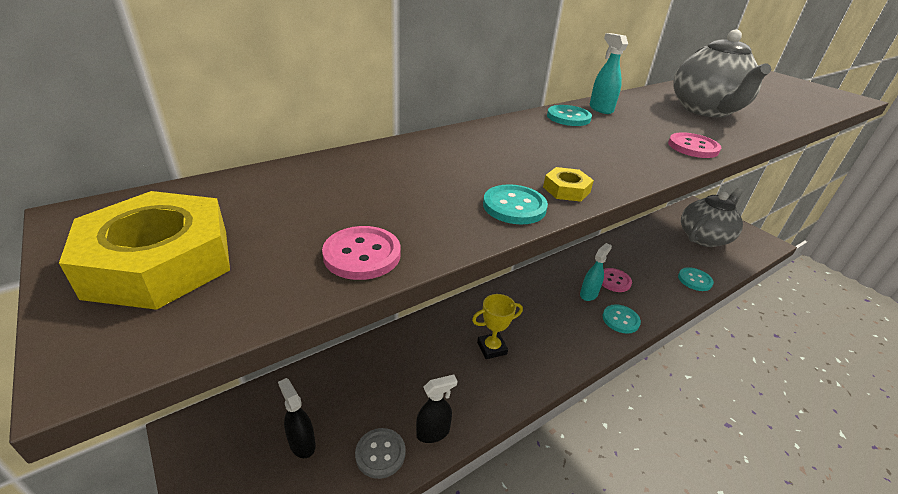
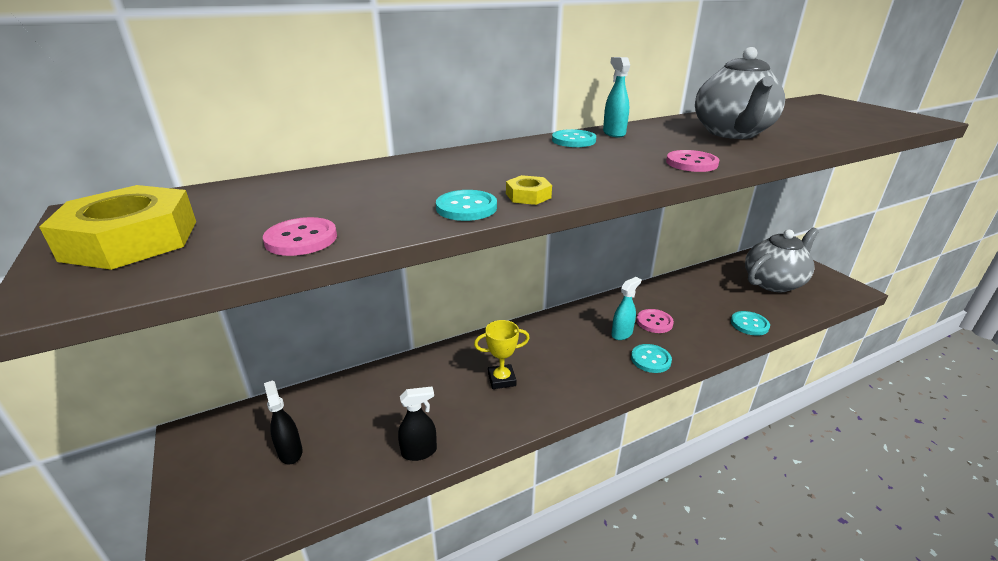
camera: 10 degrees right, 5 degrees down
(380, 454) = (362, 466): grey button -> none

